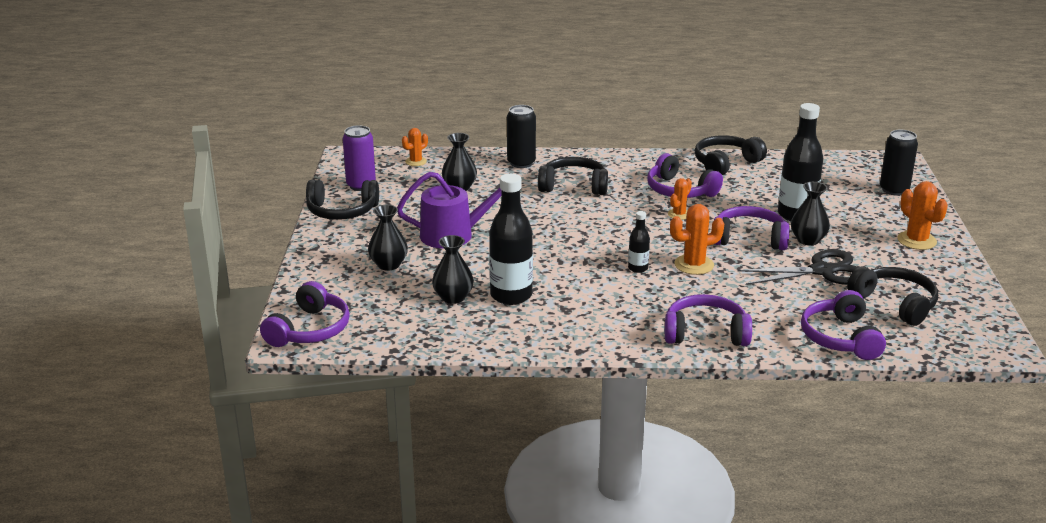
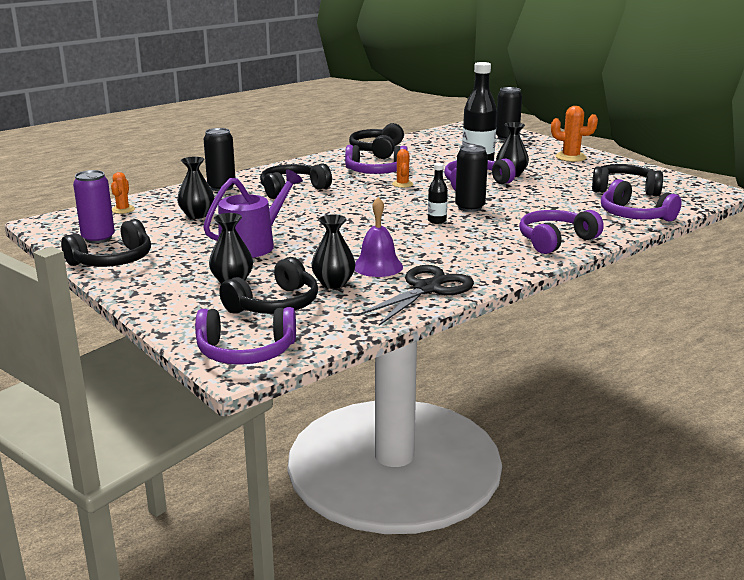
camera: 40 degrees left, 5 degrees down
(309, 330) = (246, 351): purple headphones -> purple headphones turned 105 degrees clockwise
(385, 298) = (275, 304): none -> black headphones
(511, 295) = (378, 266): black bottle -> purple bell
(694, 265) = (469, 207): orange cactus -> black can
(822, 271) = (552, 187): black scissors -> black scissors (427, 289)

